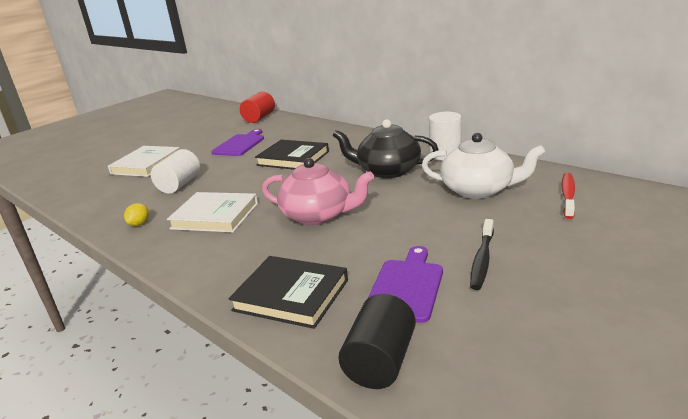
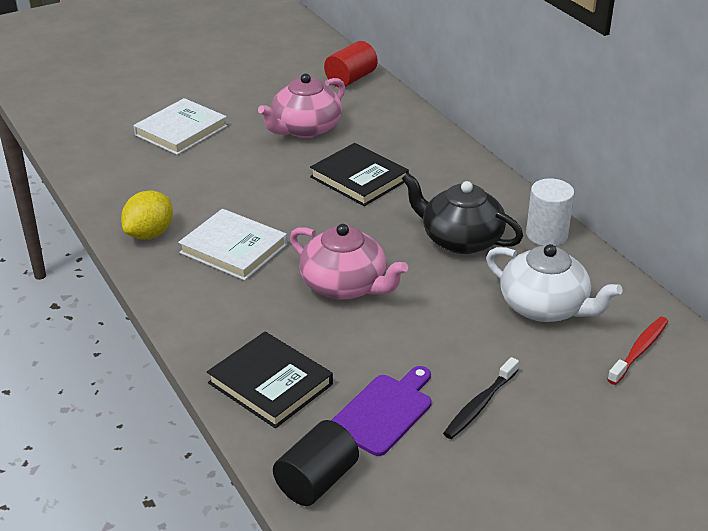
camera: 15 degrees right, 10 degrees up
(139, 224) = (150, 234): yellow lemon -> yellow lemon, size x1.81
(179, 185) = (210, 182): white cylinder -> none
(240, 144) = (305, 129): purple cutting board -> pink teapot

